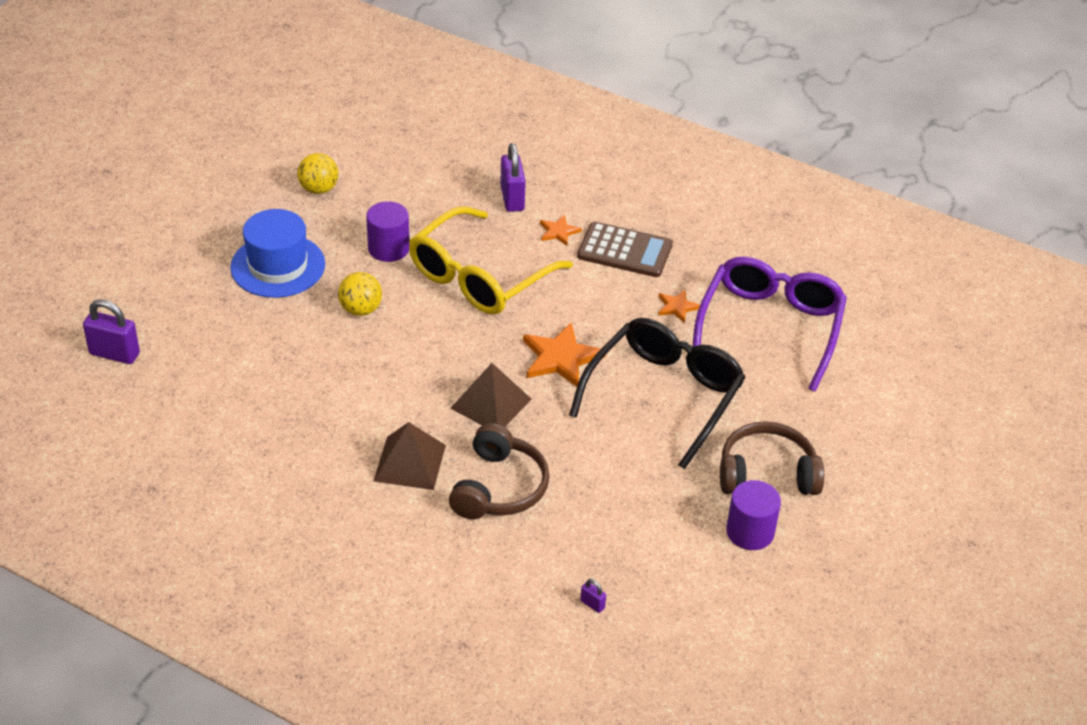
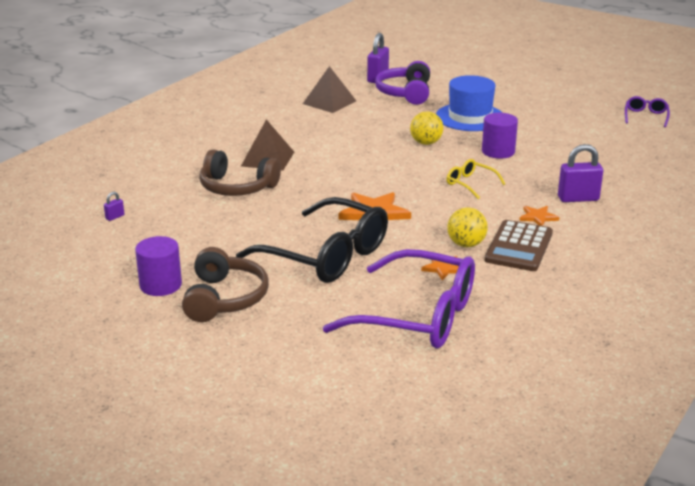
camera: 95 degrees right, 15 degrees down
(182, 325) = (405, 93): none -> purple headphones
(287, 120) = (645, 116): none -> purple glasses
(319, 189) = (563, 128): yellow ball -> yellow ball (466, 244)
(479, 277) = (470, 184): yellow glasses -> yellow glasses, size x0.44
(491, 403) = (324, 186): brown pyramid -> brown pyramid (329, 102)

